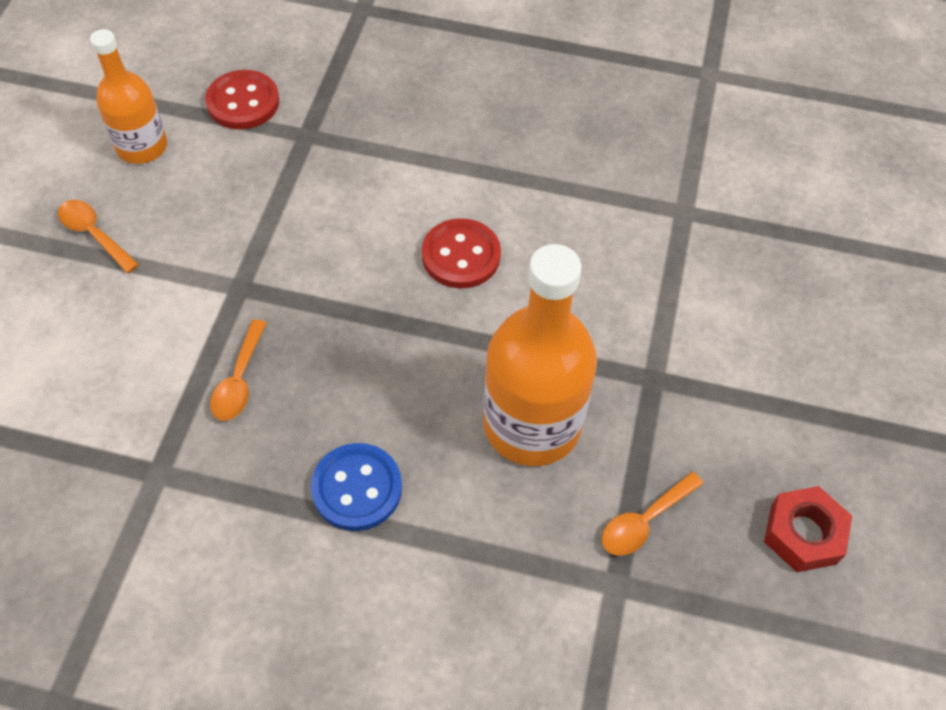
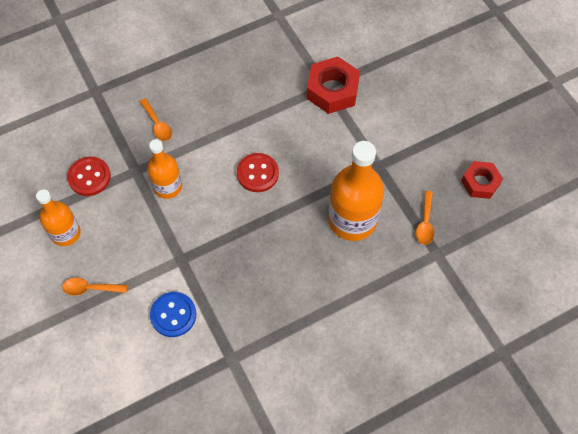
camera: 40 degrees left, 5 degrees up
(239, 380) = (223, 296): orange spoon -> orange spoon (157, 124)
(324, 183) = (168, 186): none -> orange bottle
(357, 488) = (313, 298): blue button -> blue button (173, 315)
(689, 224) = (332, 90): none -> red nut

